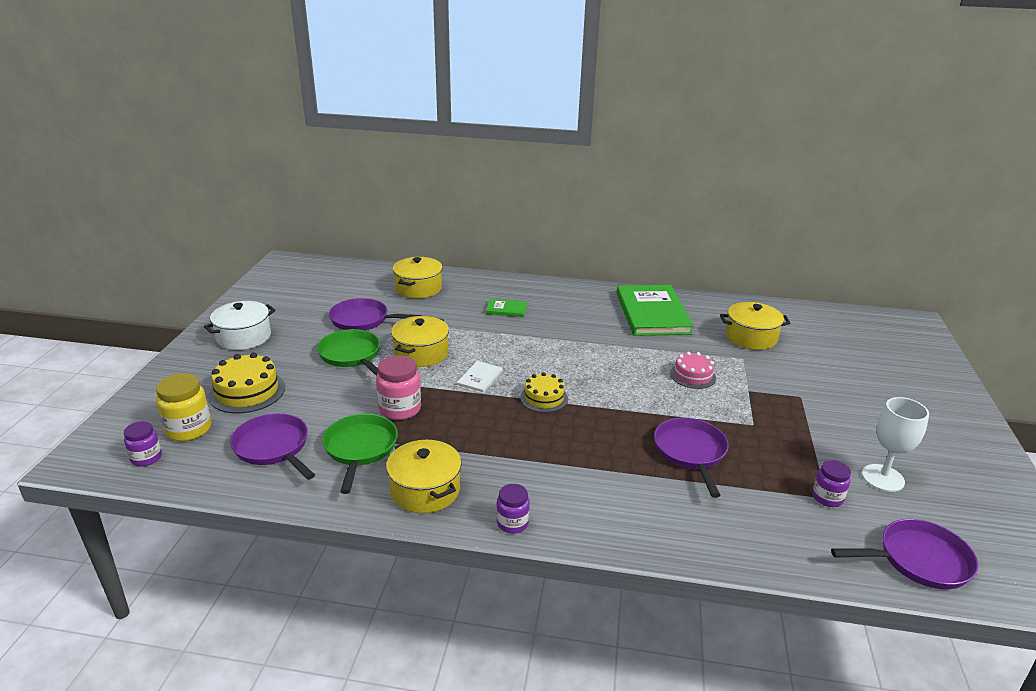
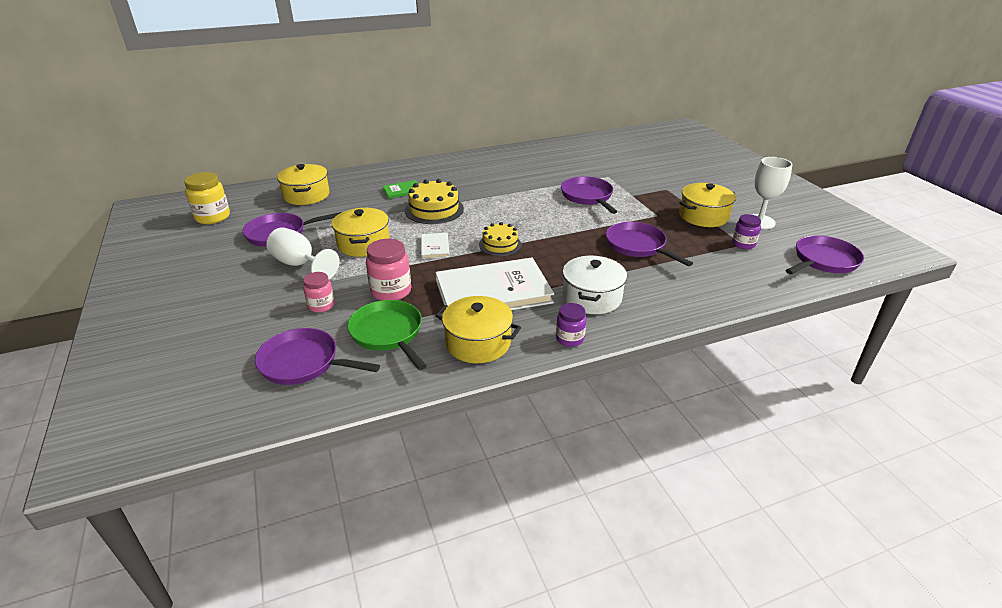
camera: 30 degrees left, 5 degrees up
(146, 458) = (171, 424): purple jar -> none
(189, 429) = (193, 381): yellow jar -> yellow jar (213, 217)
(244, 337) = (167, 283): white pot -> white pot (592, 297)
(247, 391) = (223, 327): yellow cake -> yellow cake (434, 210)
(333, 401) = (321, 305): none -> pink jar
(351, 355) = (300, 265): green pan -> white goblet
(488, 445) = (493, 292): none -> white book
(652, 313) = (517, 164): green book -> none
(693, 375) = (588, 197): pink cake -> purple pan
(751, 337) = (599, 161): yellow pot -> yellow pot (703, 216)

